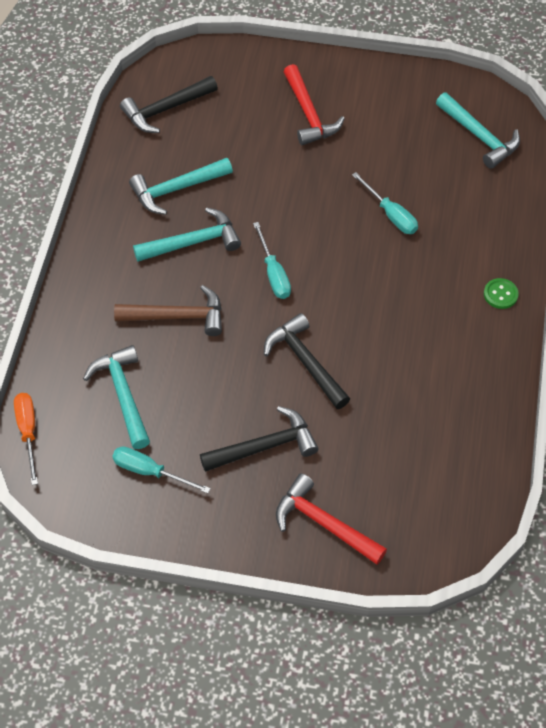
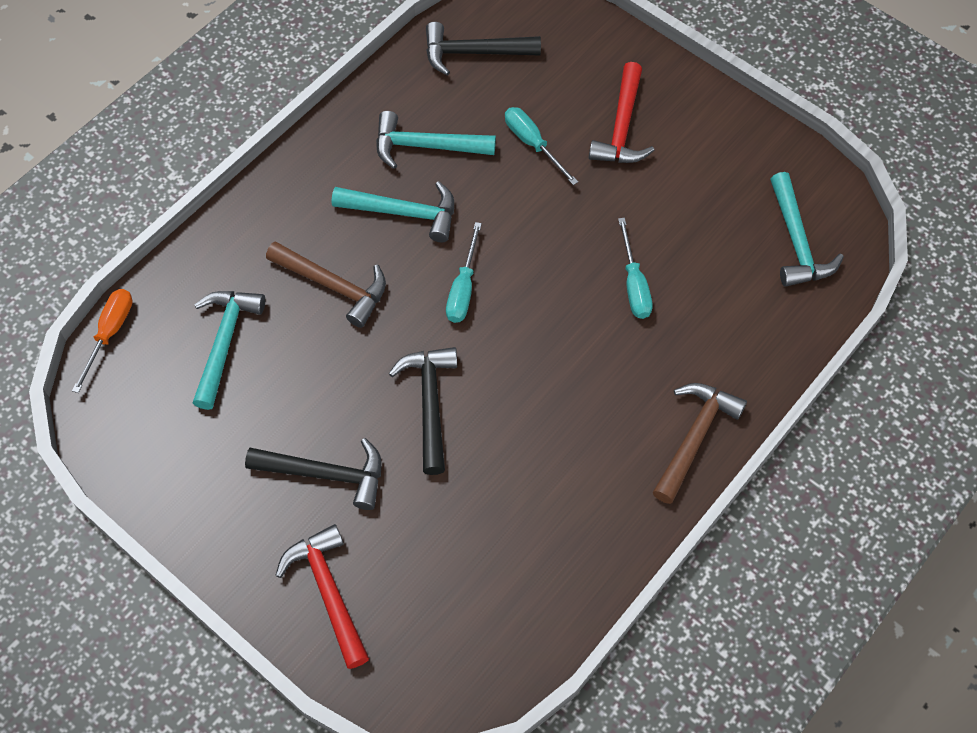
camera: 30 degrees right, 5 degrees up
(150, 471) = (196, 438): turquoise screwdriver -> turquoise screwdriver (533, 144)
(500, 294) = (694, 437): green button -> brown hammer

